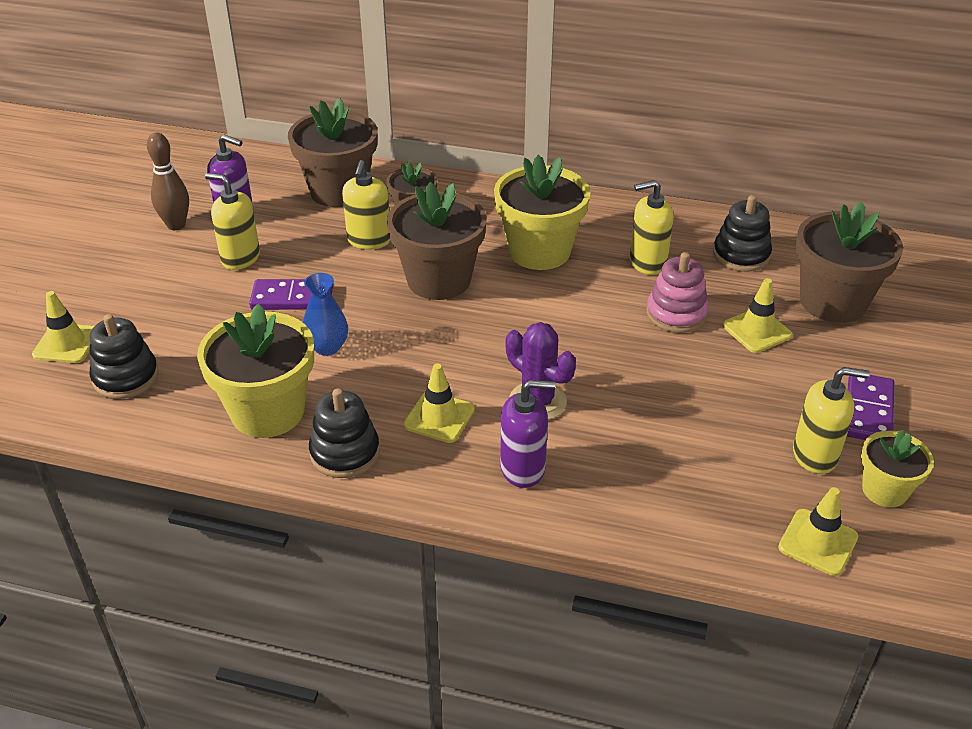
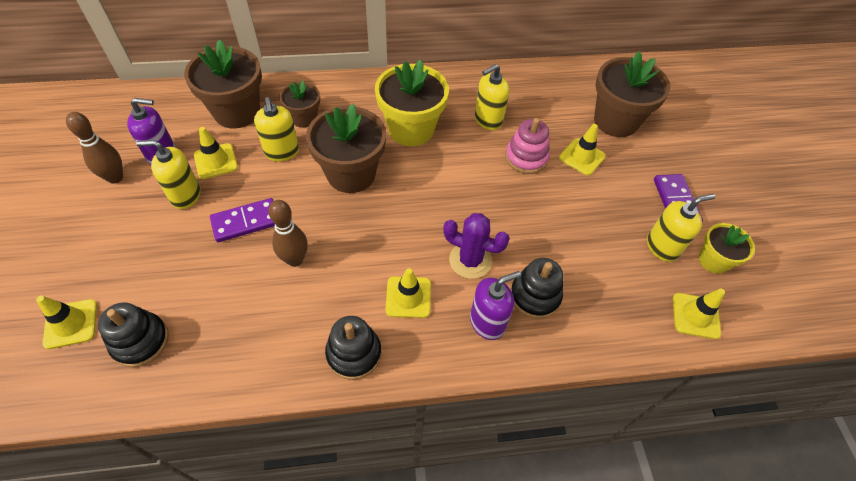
camera: 25 degrees left, 15 degrees up
(268, 412) = (276, 335): yellow flower pot -> none
(290, 233) = (216, 161): none -> yellow traffic cone
(327, 347) = (295, 259): blue vase -> brown bowling pin
(741, 255) = (544, 98): black stacking toy -> black stacking toy (535, 296)

